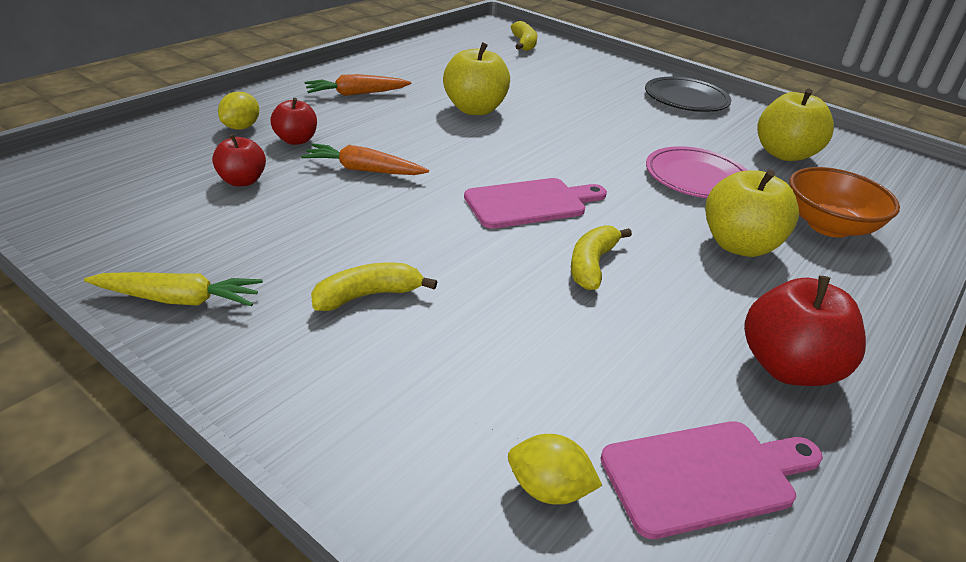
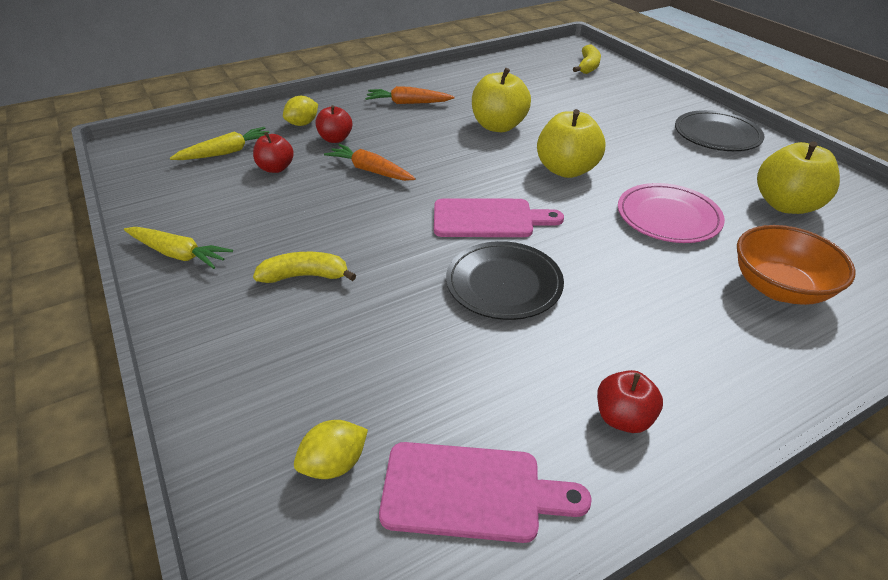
camera: 25 degrees right, 5 degrees up
(160, 170) = (226, 152): none -> yellow carrot
(548, 489) = (334, 464): yellow lemon -> yellow lemon turned 75 degrees counterclockwise
(591, 265) = (504, 284): yellow banana -> black plate
(739, 245) = (662, 291): yellow apple -> yellow apple (566, 170)
(788, 367) = (623, 418): red apple -> red apple, size x0.60

